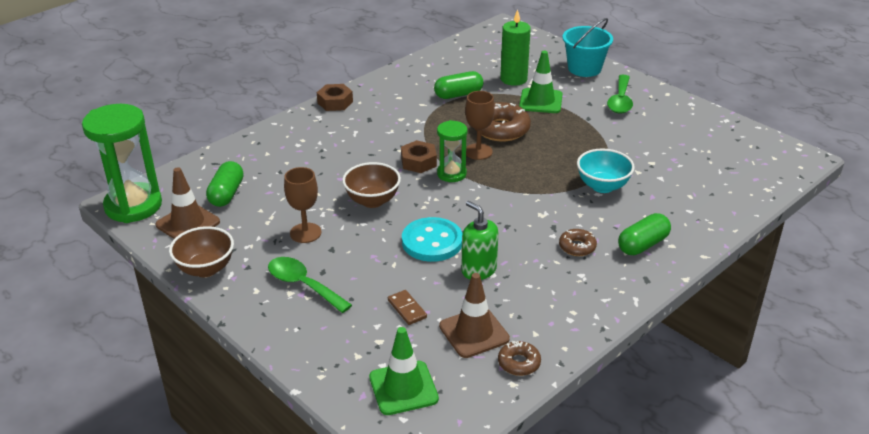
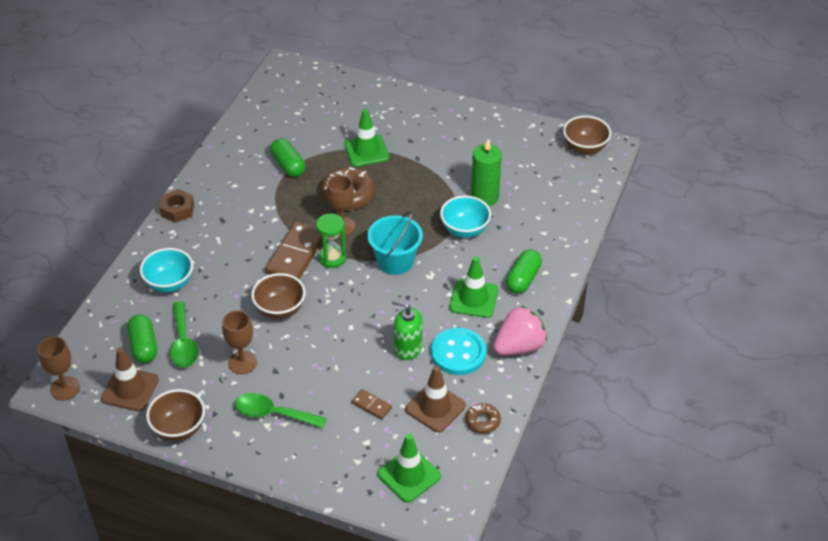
camera: 25 degrees left, 10 degrees up
(133, 206) = (65, 388): green hourglass -> brown goblet
(286, 153) = (169, 283): none -> turquoise bowl
(418, 162) = (296, 254): brown nut -> brown domino
(432, 242) = (355, 334): turquoise button -> turquoise button (458, 353)
(458, 95) = (288, 165): green capsule -> green capsule turned 75 degrees counterclockwise
(513, 79) = (328, 131): green candle -> green candle (484, 197)
(577, 247) = (473, 299): brown donut -> green traffic cone
(584, 68) = (386, 99): turquoise bucket -> turquoise bucket (395, 261)
(603, 304) = (519, 346): none -> pink strawberry
(620, 101) = (435, 129): green spoon -> green spoon (183, 343)
(775, 151) = (585, 148): none -> brown bowl

